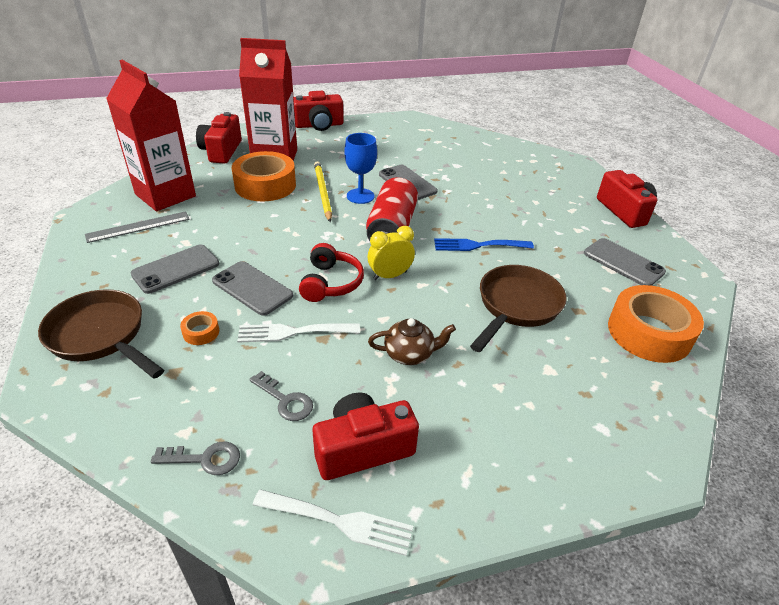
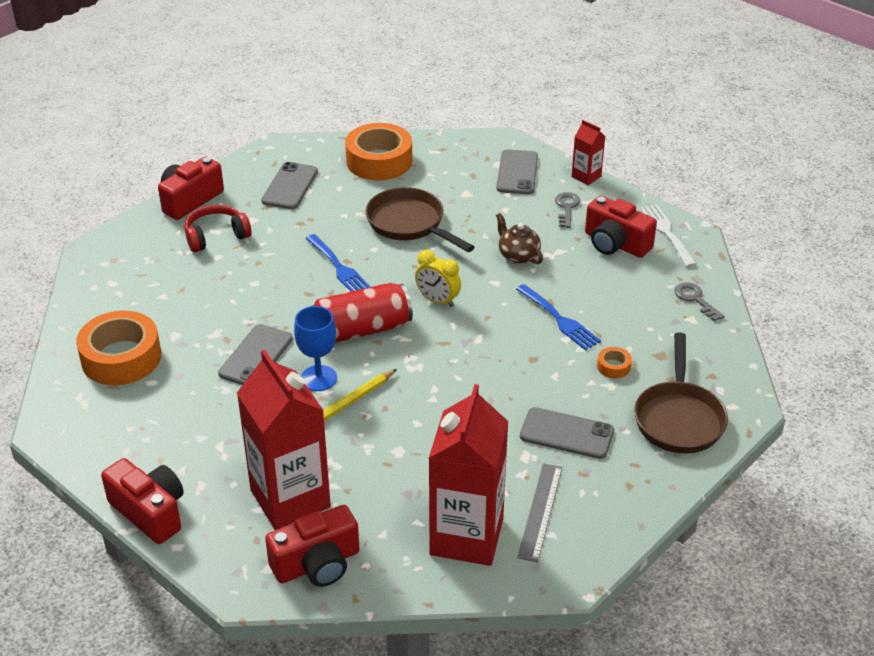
camera: 120 degrees left, 0 degrees up
(138, 227) = (540, 511): grey ruler -> grey ruler turned 75 degrees clockwise
(252, 288) = (538, 370): grey phone -> grey phone (517, 172)
(265, 185) = (365, 465): orange tape -> orange tape (121, 358)
(285, 400) = (620, 290): grey key -> grey key (567, 208)
(293, 332) = (559, 319): white fork -> blue fork
(330, 283) = (483, 329): red headphones -> red headphones (216, 236)
(516, 306) = (409, 224): brown pan -> brown pan turned 45 degrees clockwise
(526, 511) = (586, 177): none -> red carton

